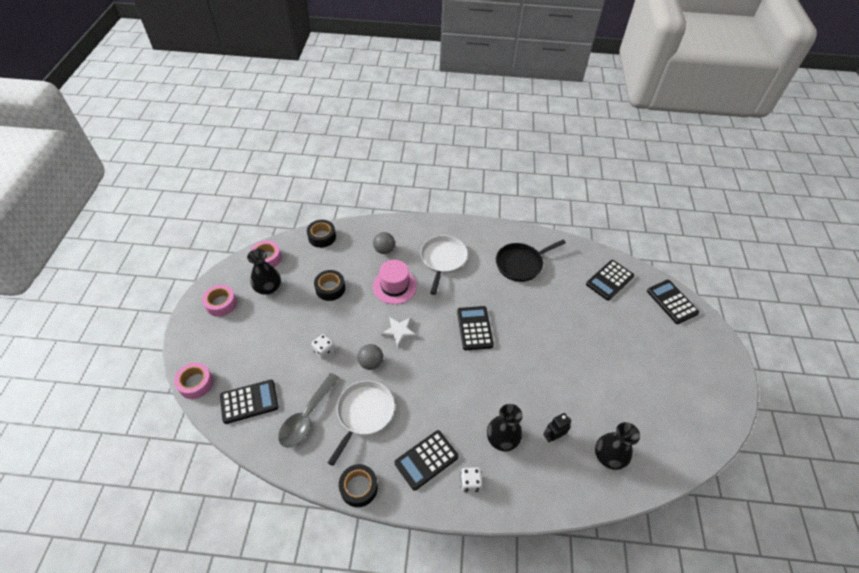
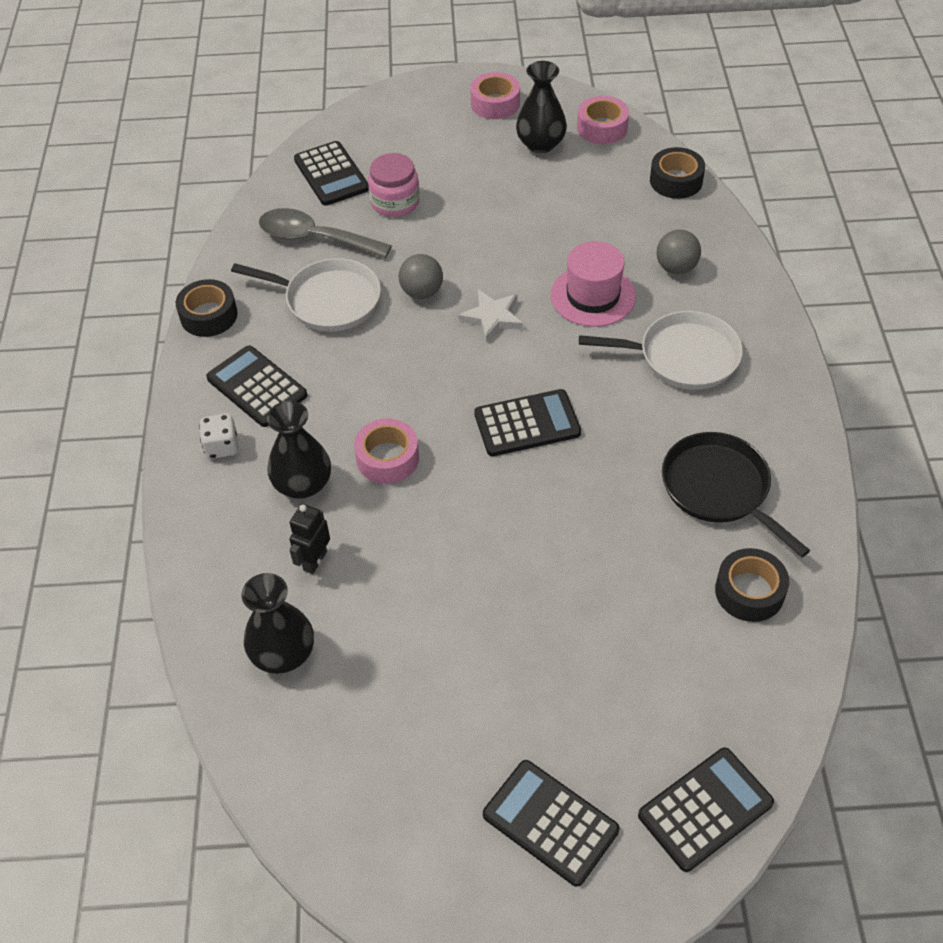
camera: 85 degrees right, 0 degrees up
(196, 383) = (352, 117): pink tape -> pink tape (387, 458)
(290, 368) = (395, 202): none -> pink jar
(324, 351) = (433, 233): white dice -> none
(330, 288) = (561, 215): black tape -> black tape (749, 591)
(553, 436) = (314, 561): black robot -> black robot turned 120 degrees counterclockwise
(609, 280) = (730, 667): black calculator -> black calculator (550, 822)

